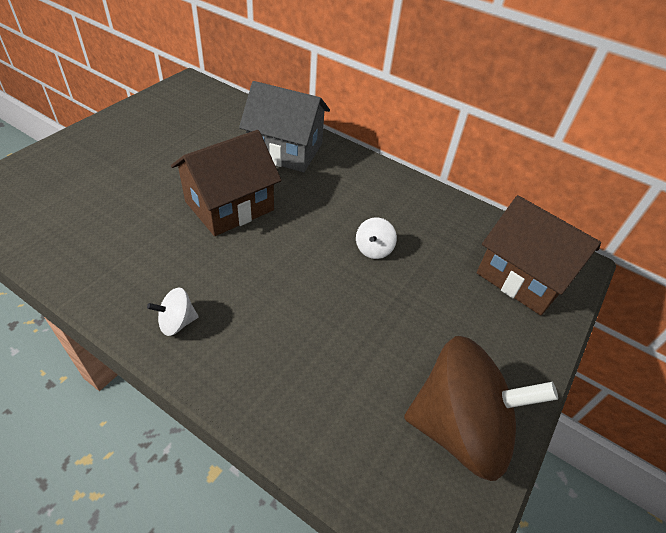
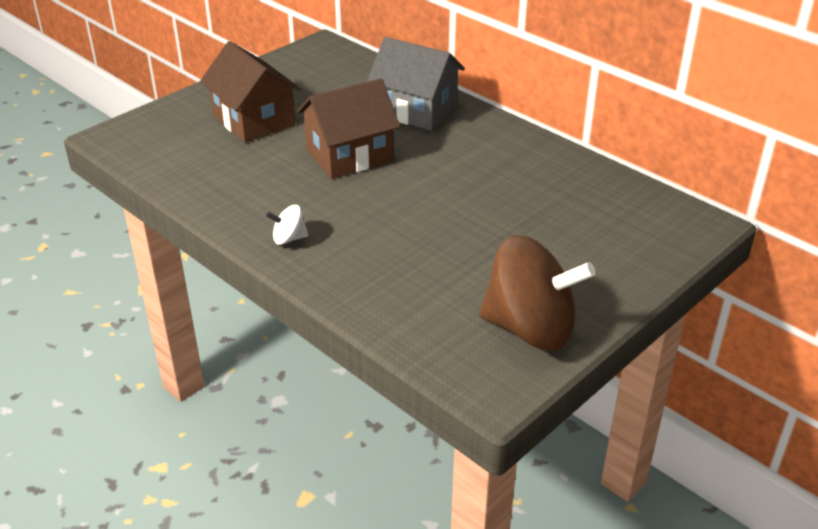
camera: 15 degrees right, 10 degrees down
(373, 249) = (487, 198): white spinning top -> none
(523, 277) = (640, 229): brown house -> brown house (253, 120)

